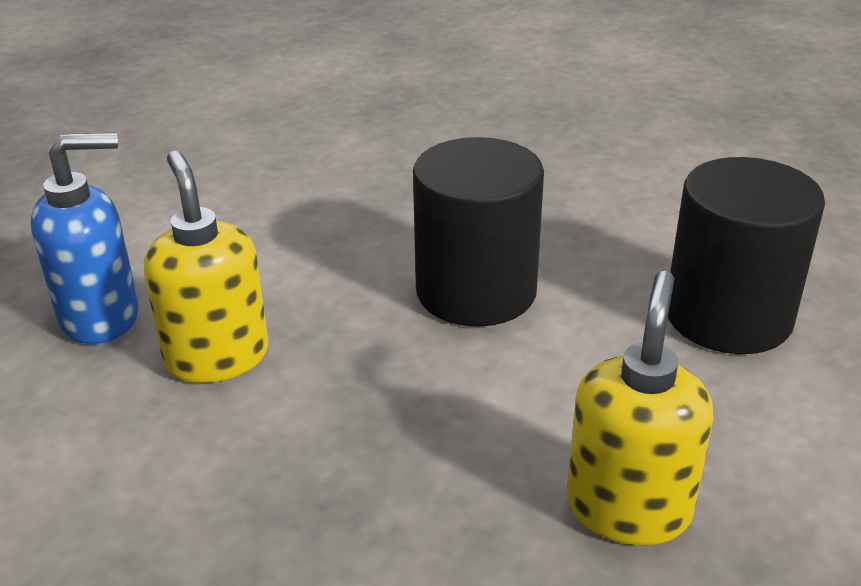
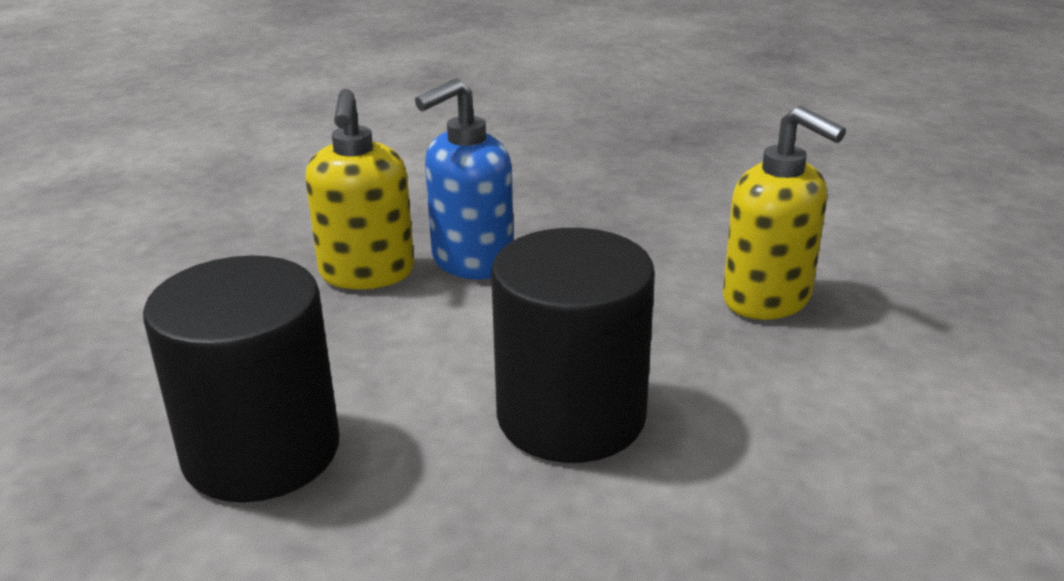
camera: 160 degrees right, 5 degrees down
(101, 317) = (917, 307): blue soap dispenser -> blue soap dispenser (471, 262)

